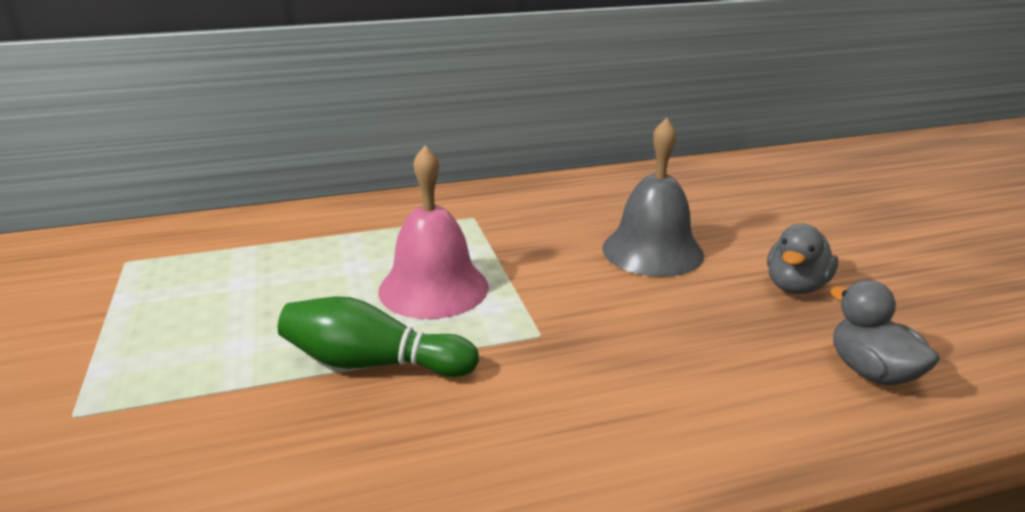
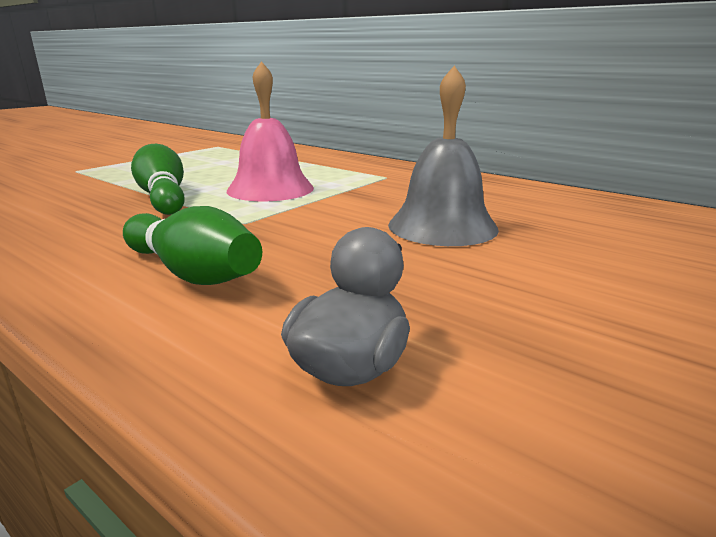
camera: 55 degrees right, 5 degrees down
(664, 396) = (192, 273): none -> green bowling pin
(795, 286) = (492, 293): grey duck -> none

